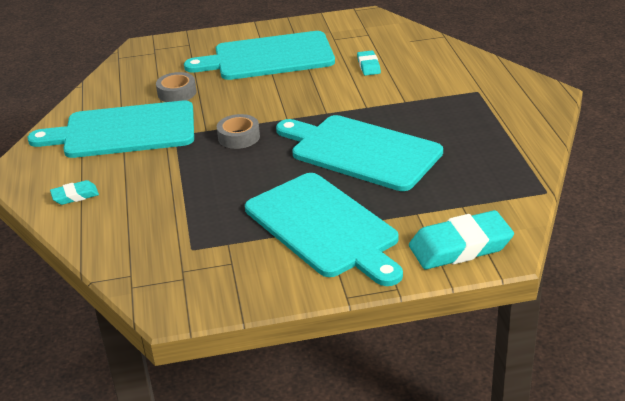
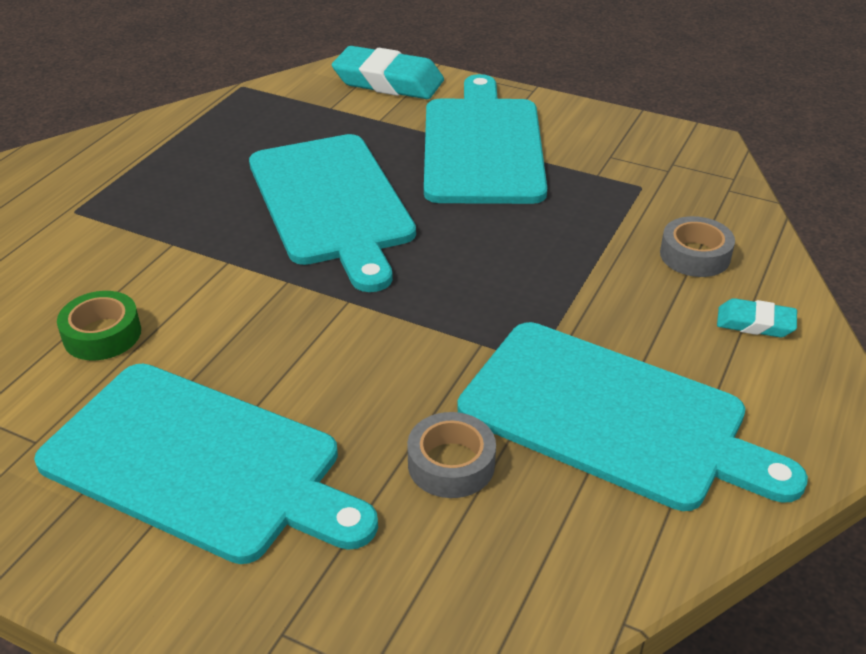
camera: 145 degrees left, 5 degrees up
(239, 137) = (448, 304): grey tape -> grey tape (695, 255)
(368, 66) = (102, 334): turquoise eraser -> green tape

